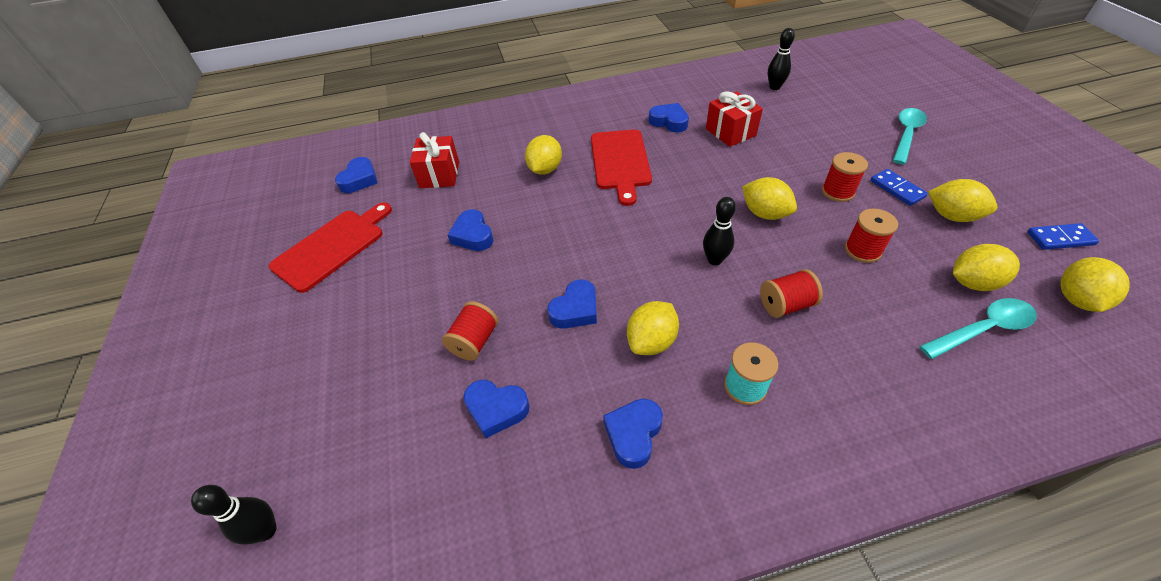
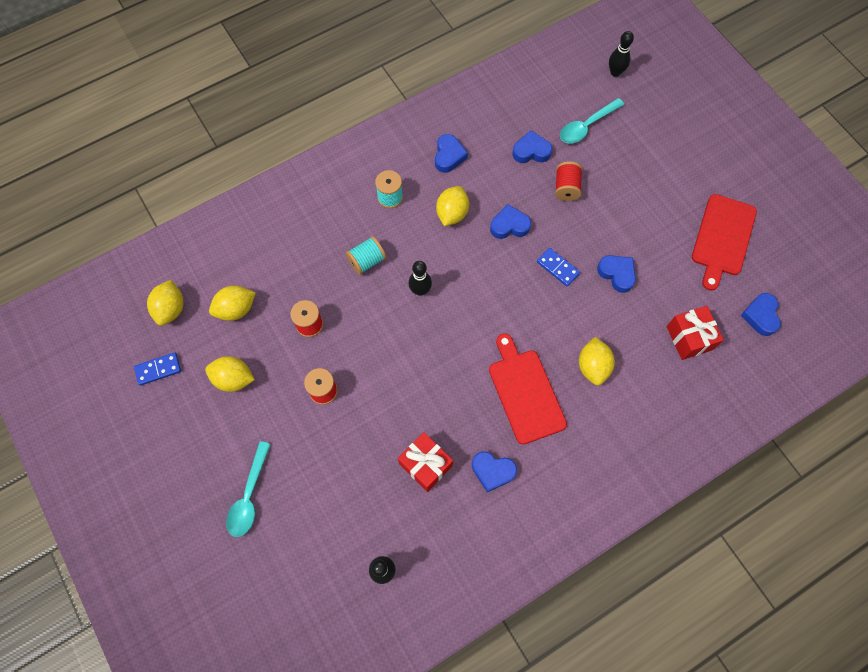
camera: 160 degrees right, 20 degrees up
(575, 309) = (509, 225): blue heart -> blue heart turned 60 degrees clockwise
(764, 213) = (385, 349): yellow lemon -> none
(785, 305) = (367, 261): red spool -> turquoise spool
(897, 189) = (272, 405): blue domino -> blue domino (557, 268)
(982, 329) = (241, 270): turquoise spoon -> turquoise spoon (586, 126)

